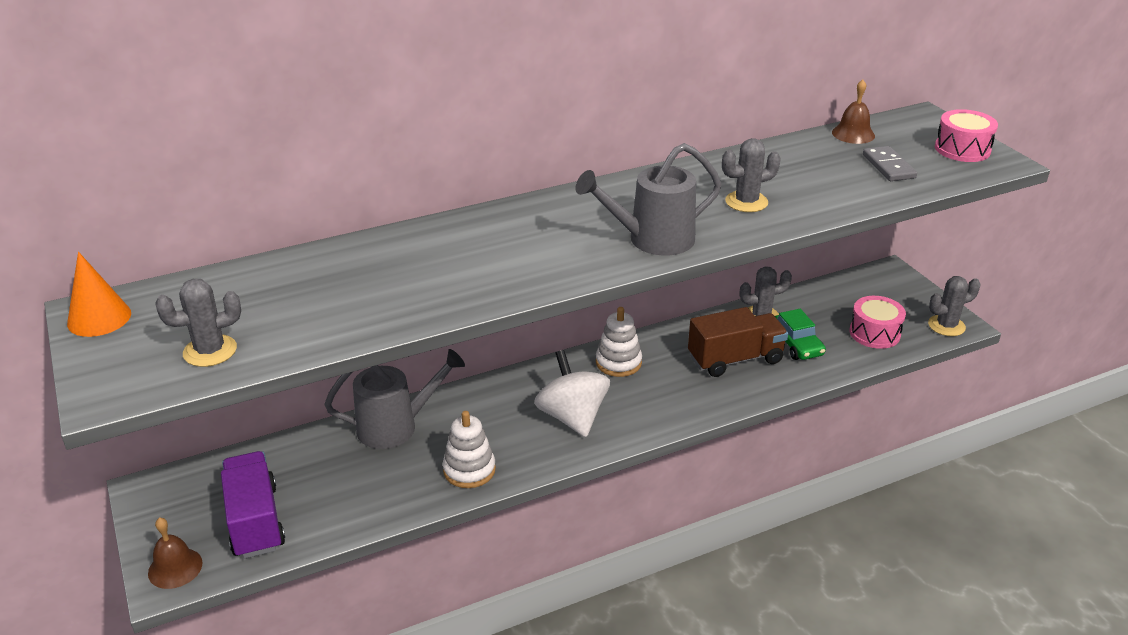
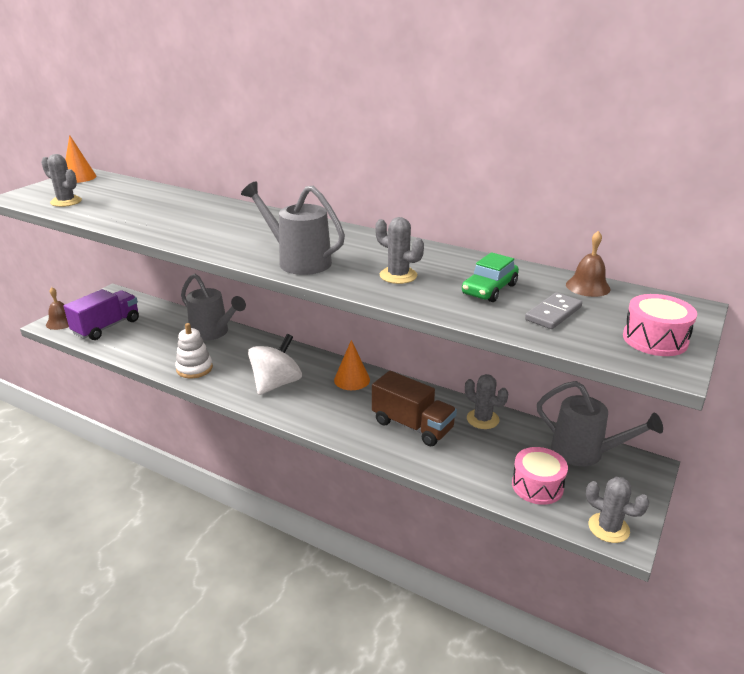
camera: 55 degrees right, 5 degrees down
(618, 362) = (352, 379): white stacking toy -> orange cone
(796, 344) = (467, 448): green car -> green car (489, 289)
(852, 289) = (585, 453): none -> grey watering can

